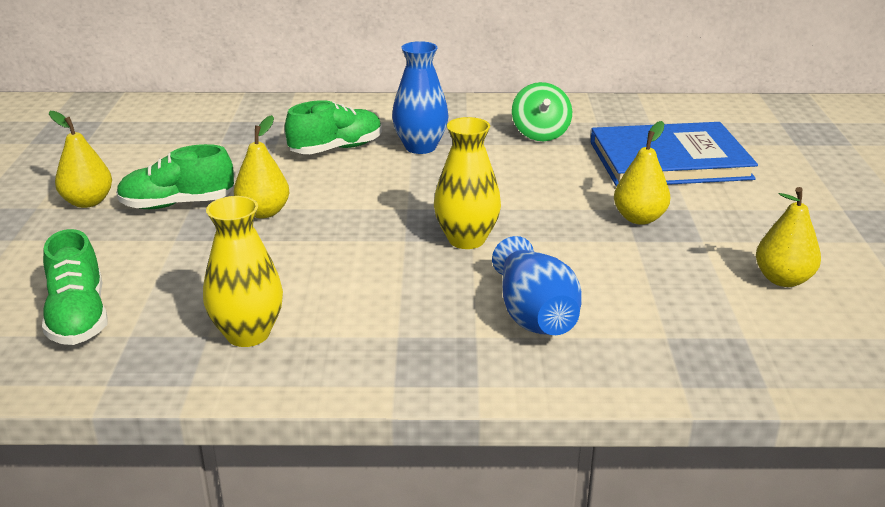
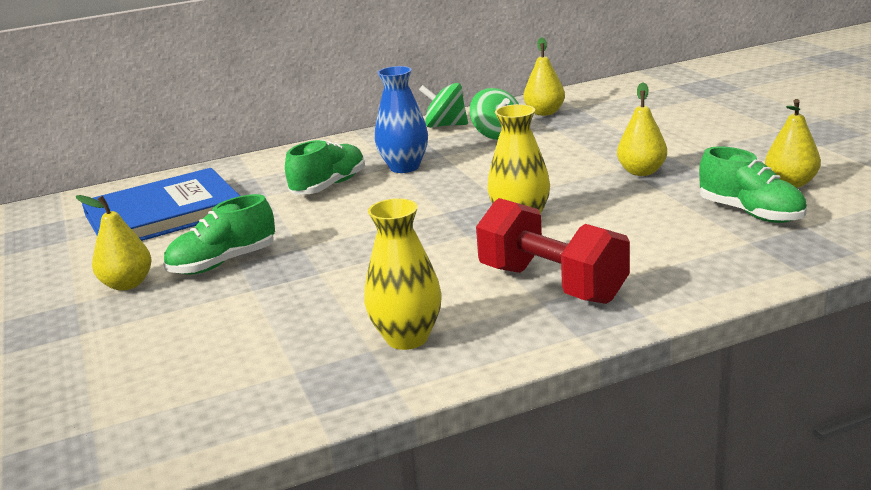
camera: 20 degrees left, 5 degrees down
(79, 318) = (227, 373): green shoe -> green shoe (751, 213)
(263, 212) = (315, 248): yellow pear -> yellow pear (544, 113)
(426, 320) = (552, 284): none -> red dumbbell
(502, 110) = (445, 125): none -> green spinning top
(534, 315) = (634, 256): blue vase -> none
(669, 160) = (621, 129): blue book -> blue book (163, 214)

